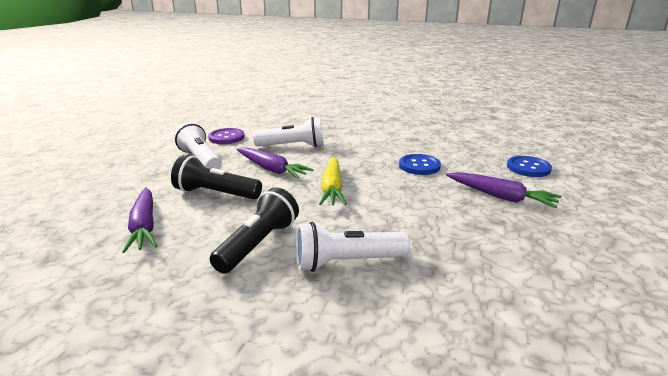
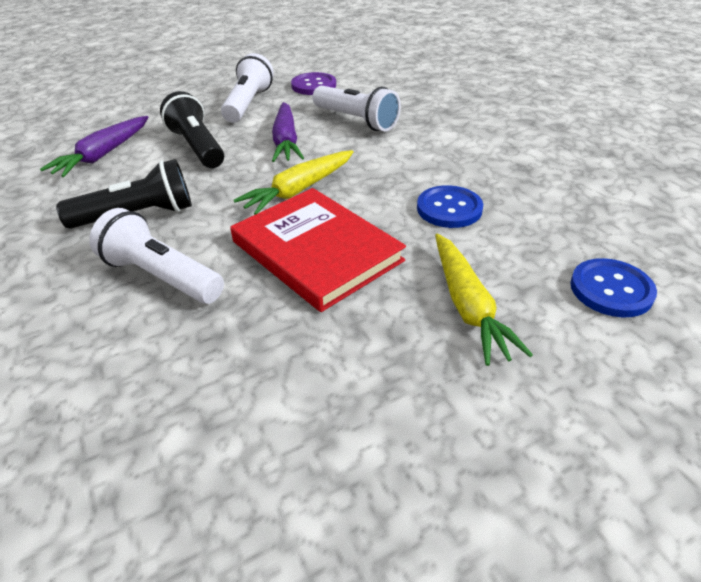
camera: 45 degrees right, 15 degrees up
(400, 209) = (316, 251): none -> red book
(500, 197) = (467, 306): purple carrot -> yellow carrot

